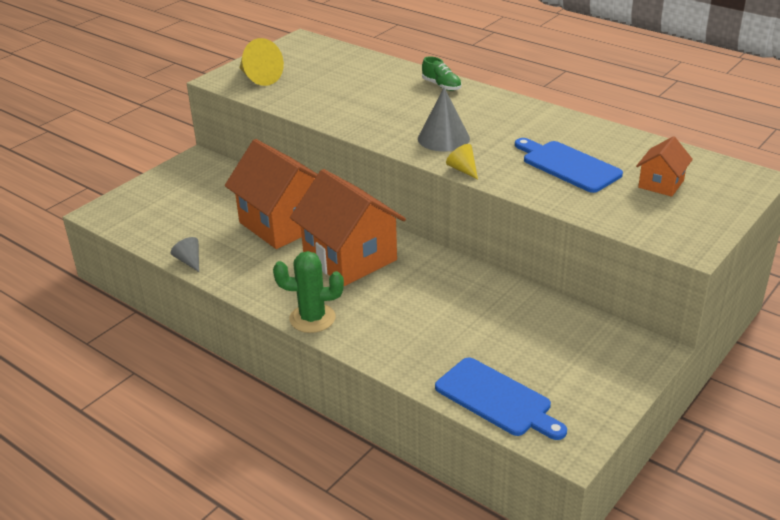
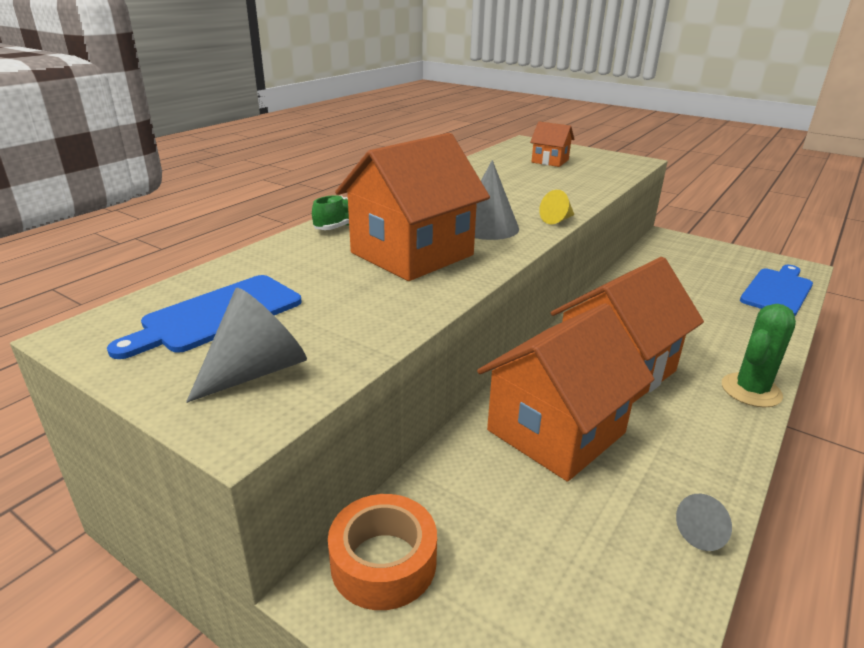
camera: 95 degrees left, 5 degrees down
(205, 169) = (383, 562): none -> orange tape
(259, 78) = (256, 371): yellow cone -> grey cone
(312, 318) = (751, 390): green cactus -> green cactus turned 45 degrees clockwise
(391, 110) = (412, 254): none -> orange house
(568, 165) = (530, 183): blue cutting board -> blue cutting board (217, 315)

